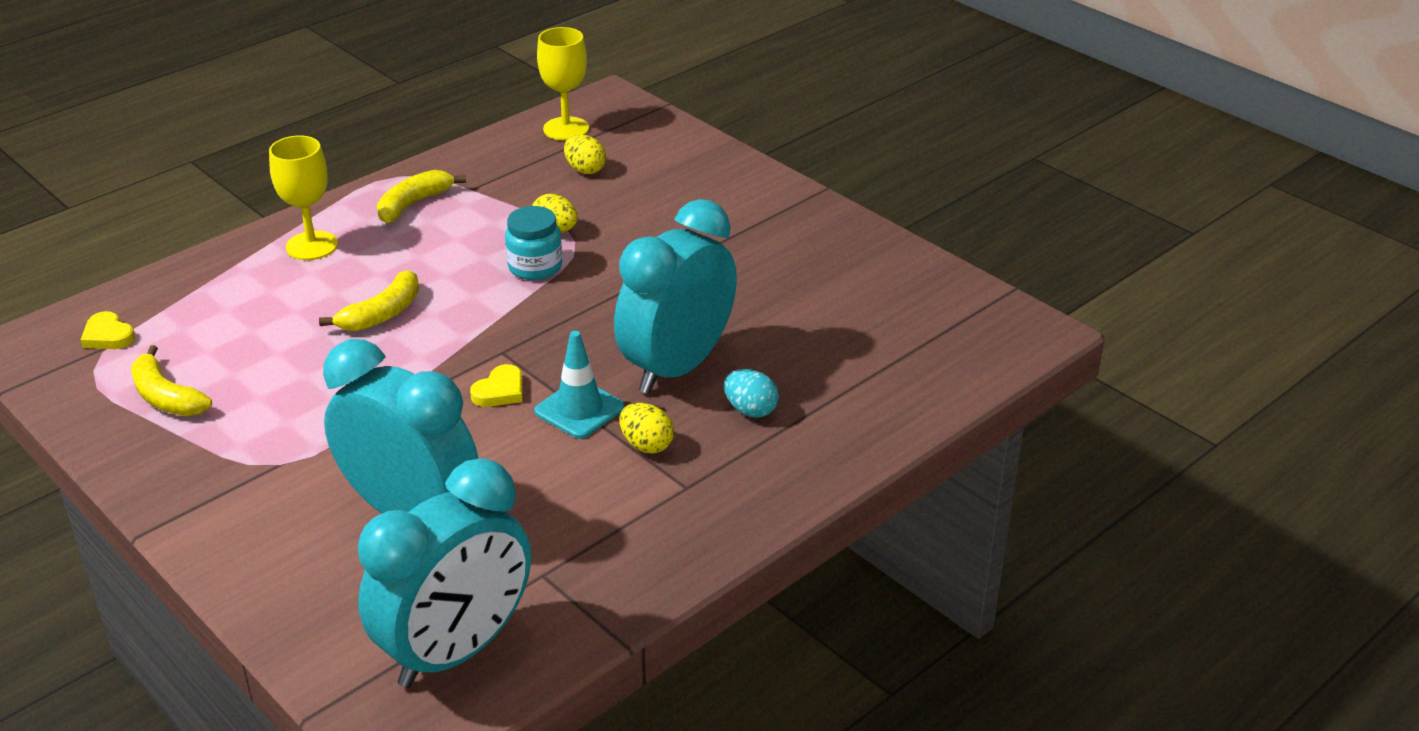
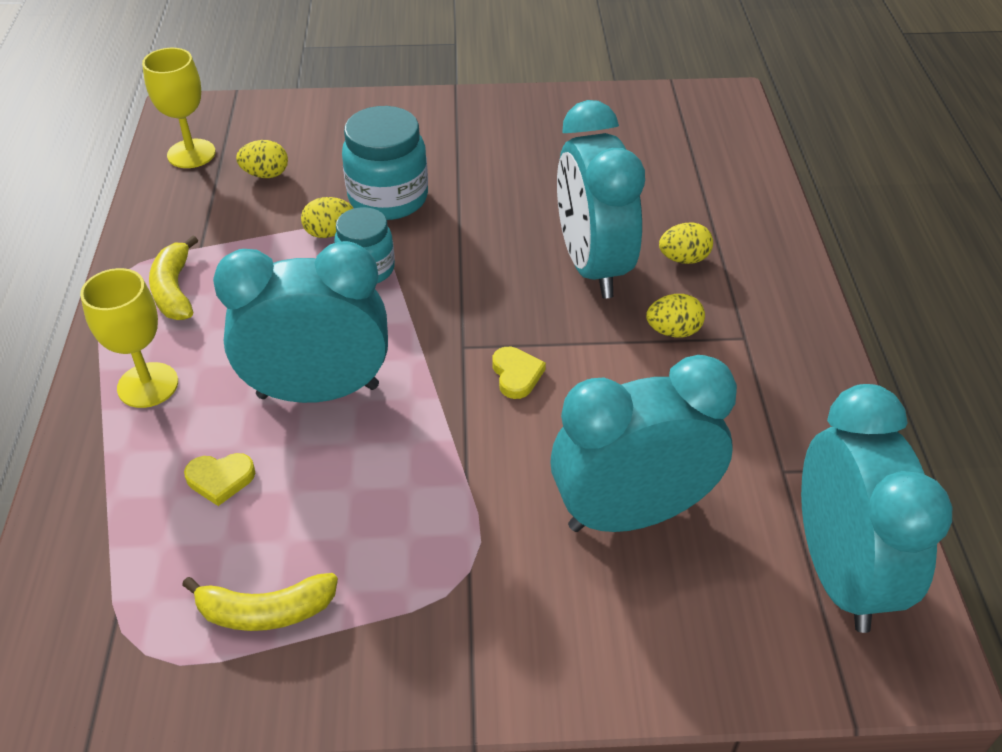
camera: 50 degrees left, 10 degrees up
(108, 336) = (97, 613): yellow heart -> yellow heart (220, 479)
(382, 314) = (318, 391): yellow banana -> turquoise clock
(579, 409) = (590, 343): turquoise traffic cone -> none
(630, 234) = (388, 198): none -> turquoise jar
(750, 410) = (683, 259): turquoise egg -> yellow egg

